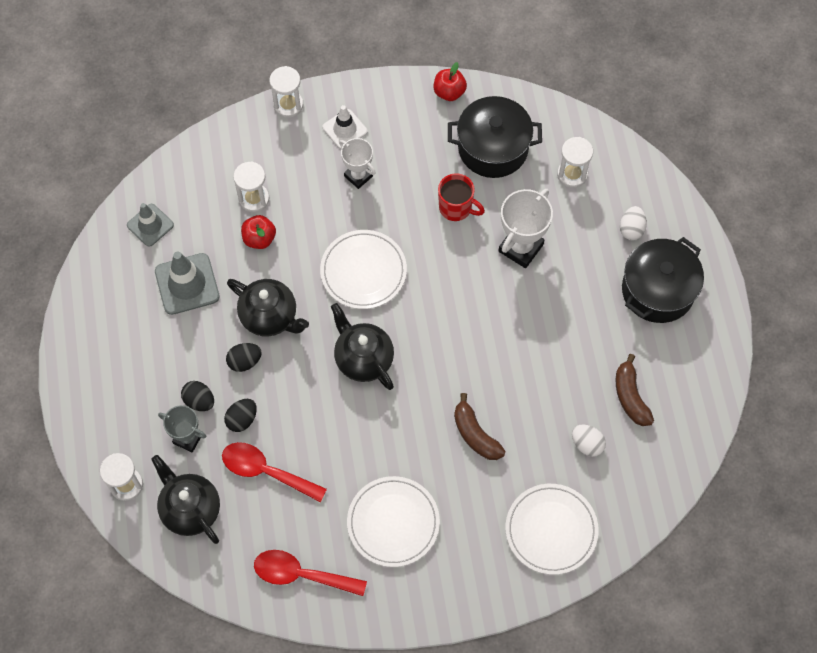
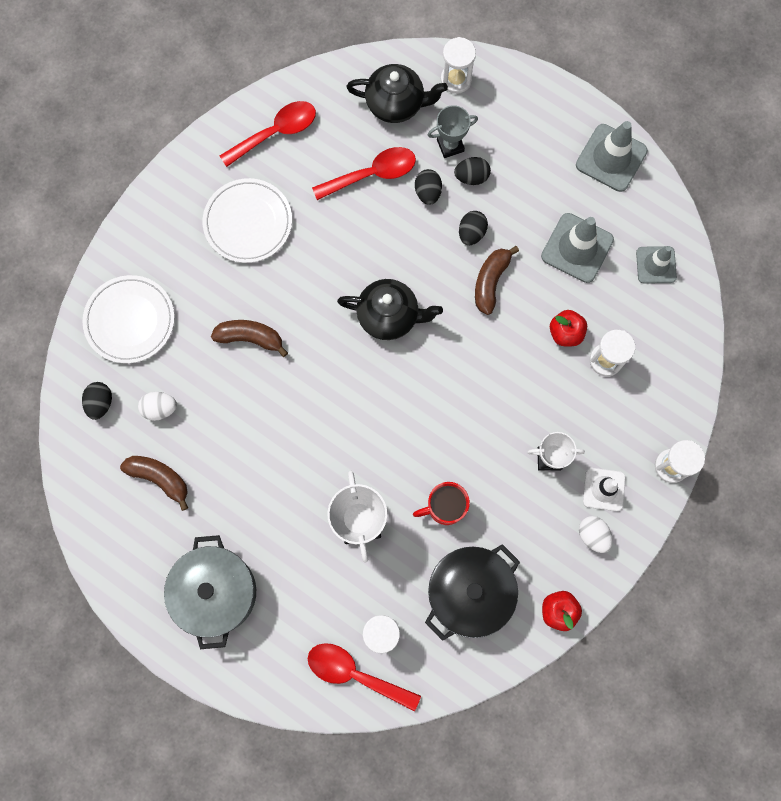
camera: 135 degrees right, 10 degrees up
(91, 321) = (611, 158): none -> grey traffic cone
(270, 316) = (490, 282): black teapot -> brown banana
(363, 271) = (460, 383): white plate -> none
(611, 167) = (355, 673): none -> red spoon
(627, 488) = (100, 403): none -> black egg
(631, 229) = (286, 629): white egg -> white egg (593, 535)
(658, 290) = (216, 592): black pot -> grey pot

